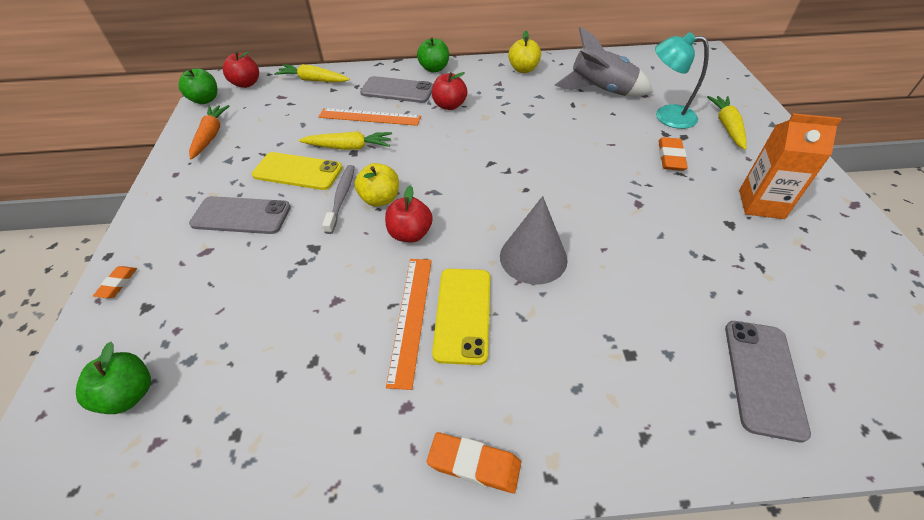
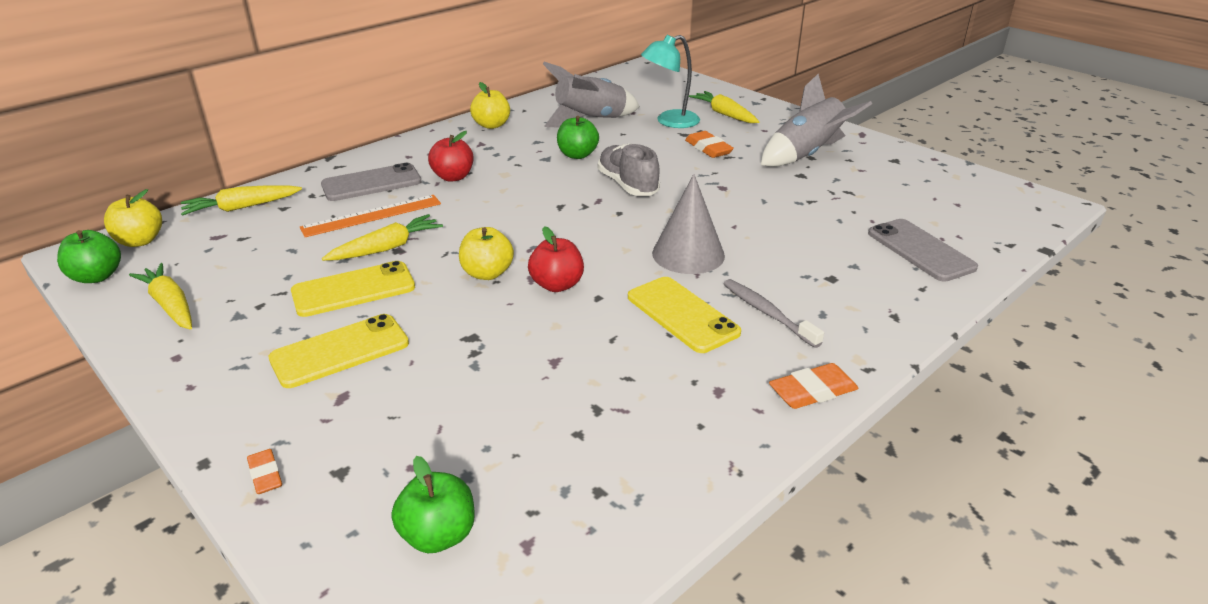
camera: 40 degrees left, 15 degrees down
(211, 136) = (170, 305): orange carrot -> yellow carrot
(241, 215) = (340, 351): grey phone -> yellow phone
(246, 84) = (140, 241): red apple -> yellow apple
(341, 198) = (442, 289): grey toothbrush -> grey toothbrush (767, 313)
(411, 318) = (642, 338): orange ruler -> none
(434, 69) = (389, 152): green apple -> green apple (577, 155)
(561, 166) = (628, 185): none -> grey shoe
(761, 204) = (806, 155): orange carton -> grey rocket

